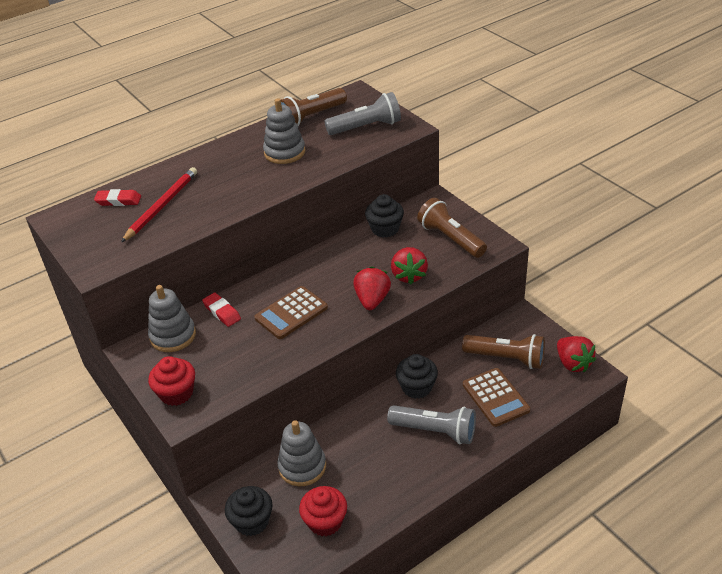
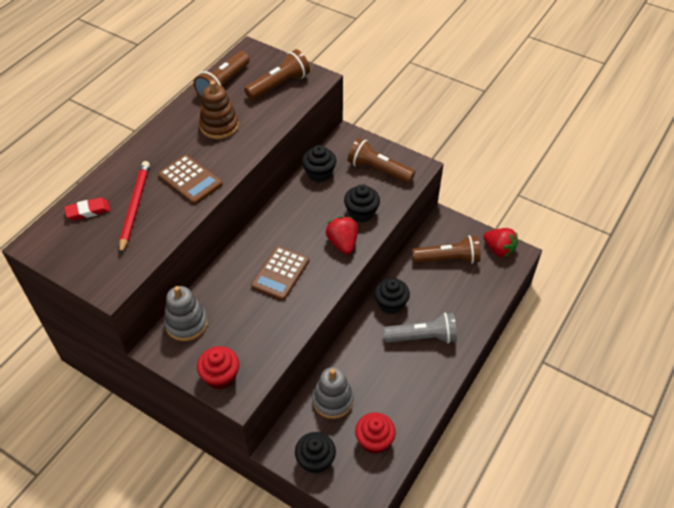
camera: 25 degrees left, 10 degrees up
(222, 312) = (218, 289): red eraser -> none
(284, 152) = (219, 126): grey stacking toy -> brown stacking toy
(366, 127) = (279, 85): grey flashlight -> brown flashlight
(409, 275) = (361, 212): red strawberry -> black cupcake
(495, 397) = (455, 295): brown calculator -> brown calculator (190, 180)

